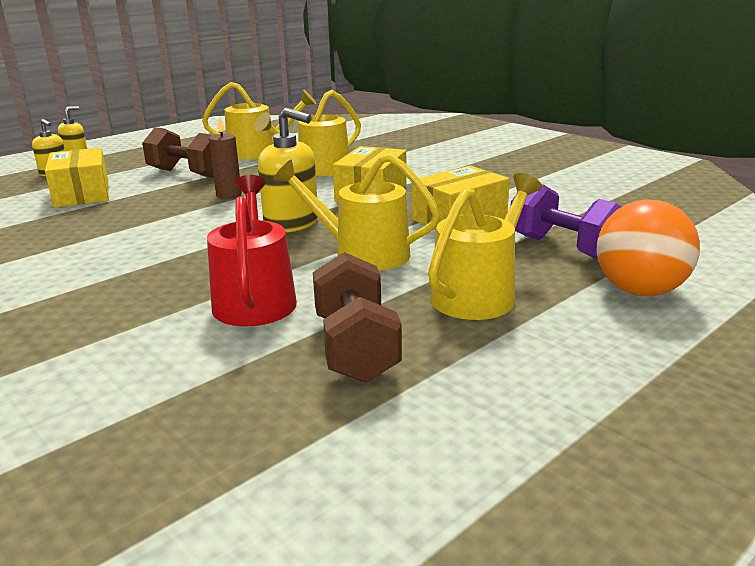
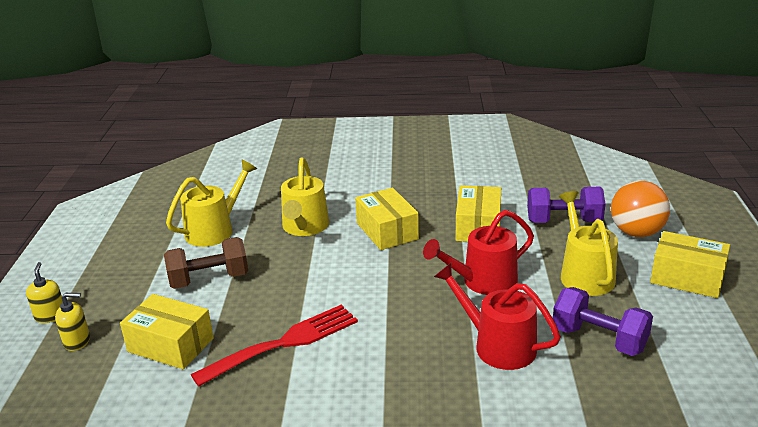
camera: 45 degrees left, 5 degrees up
(132, 221) = (284, 343): none -> red fork
(229, 195) = (295, 282): brown candle -> none
(292, 223) = (395, 282): yellow soap dispenser -> none
(355, 348) = (599, 339): brown dumbbell -> purple dumbbell
(363, 254) = (483, 281): yellow watering can -> red watering can
(611, 357) = (687, 277): none -> yellow box

